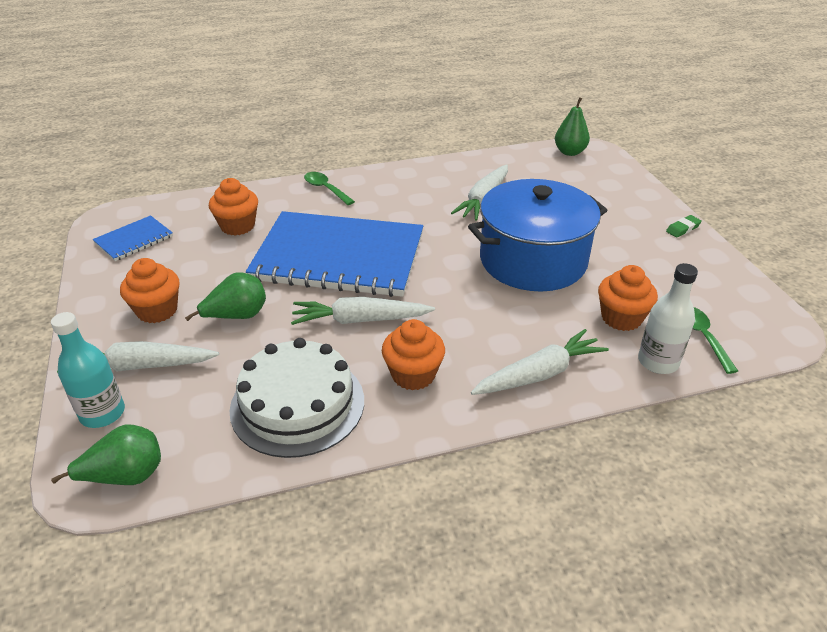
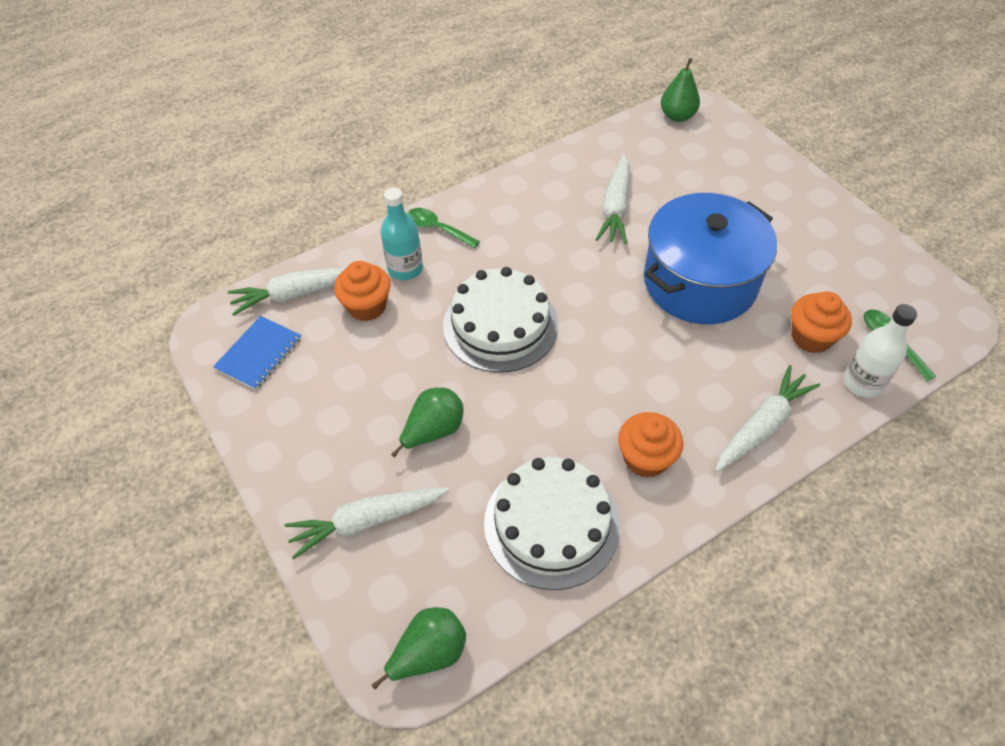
camera: 15 degrees left, 15 degrees up
(102, 413) = (362, 589): turquoise bottle -> turquoise bottle (405, 269)
(157, 310) = (343, 445): orange cupcake -> none
(339, 257) = (500, 325): blue notebook -> white cake
(360, 320) = (562, 404): white carrot -> white carrot (297, 294)
(683, 229) = (828, 204): green eraser -> none

